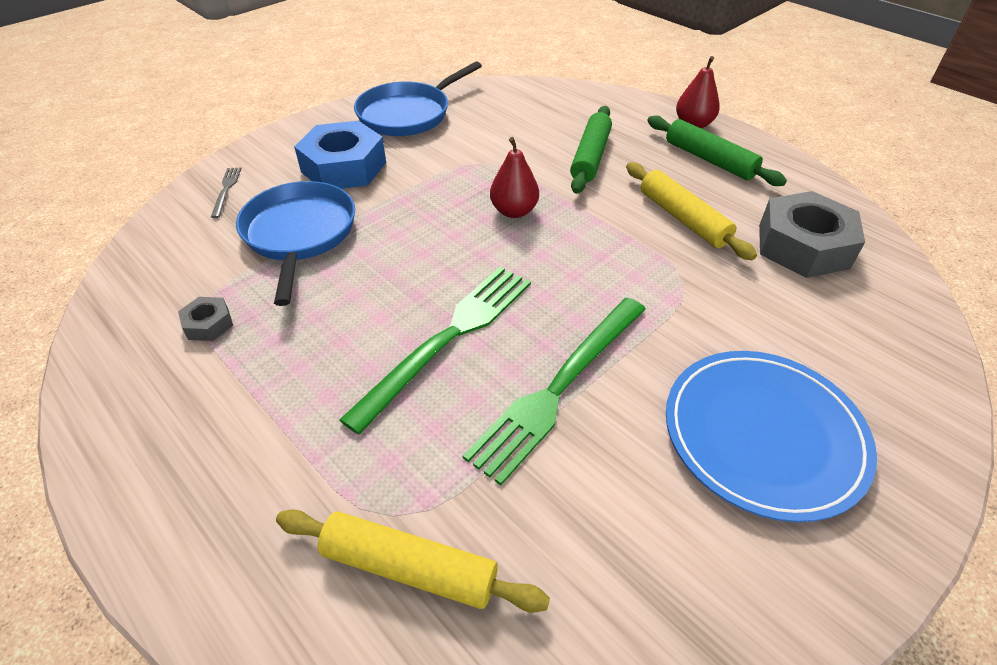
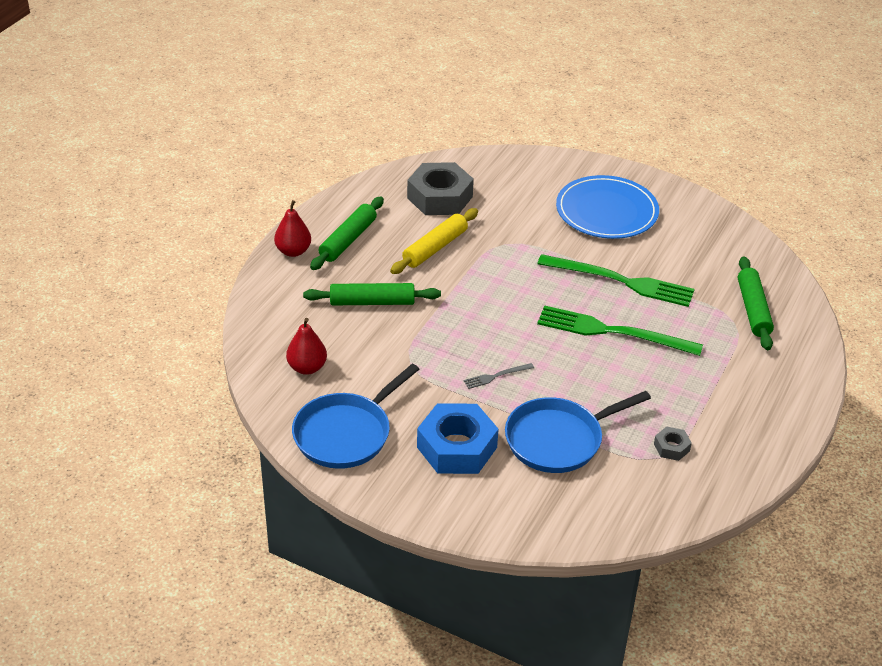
camera: 110 degrees left, 5 degrees down
(226, 190) = (528, 513): grey fork -> grey fork (496, 376)
(407, 114) = (346, 434): blue pan -> blue pan turned 105 degrees clockwise
(409, 567) = (753, 309): yellow rolling pin -> green rolling pin
(514, 211) = (468, 330): red pear -> red pear (307, 368)

